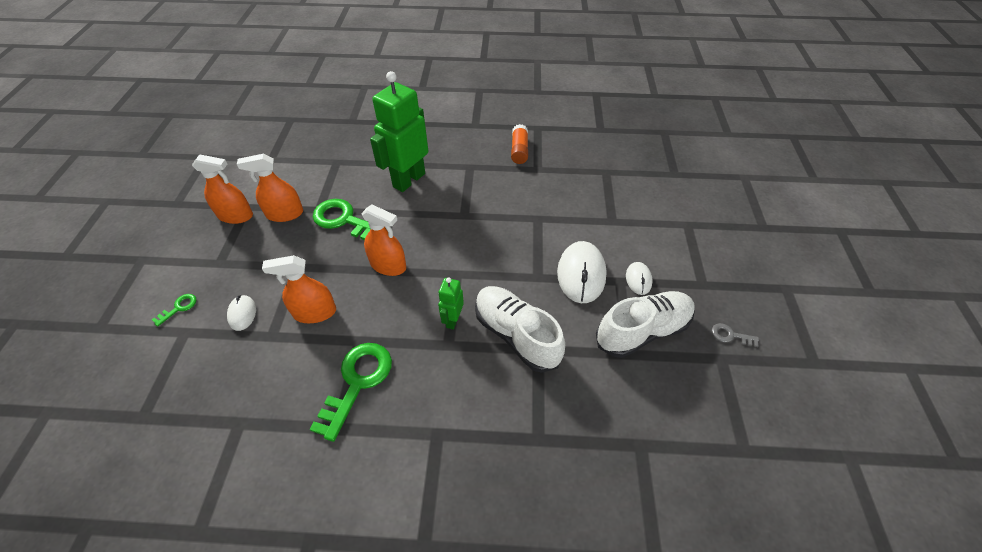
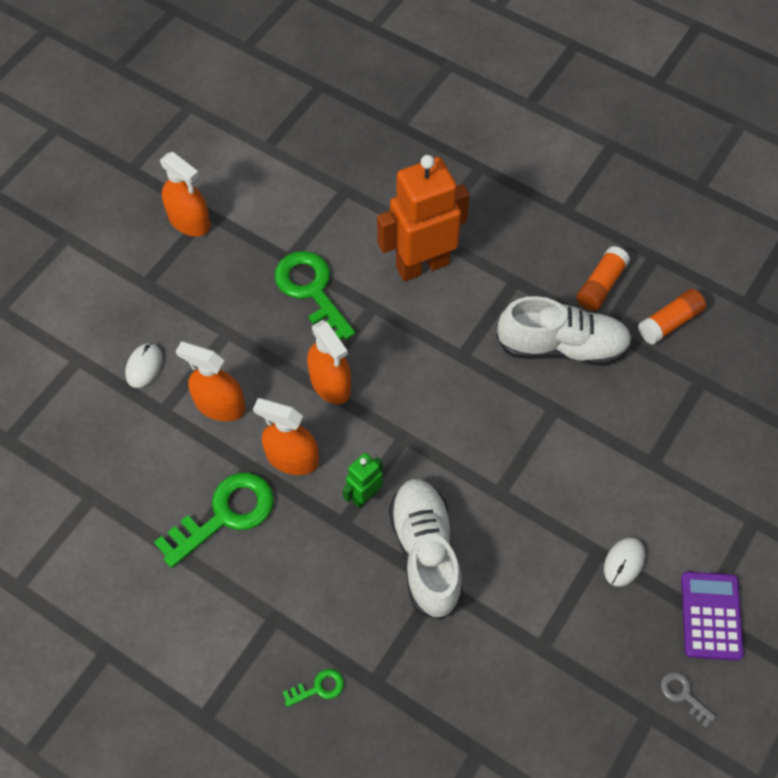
camera: 30 degrees right, 10 degrees up
(179, 308) = (83, 324): green key -> green key (318, 688)
(285, 214) = (246, 246): orange spray bottle -> orange spray bottle (292, 458)
(408, 180) = (422, 265): green robot -> orange robot
(568, 152) = (669, 322): none -> orange glue stick
(581, 274) = (556, 517): white mouse -> none
(642, 331) = (578, 630): white shoe -> white shoe (562, 346)
(707, 283) = (711, 616): none -> purple calculator

